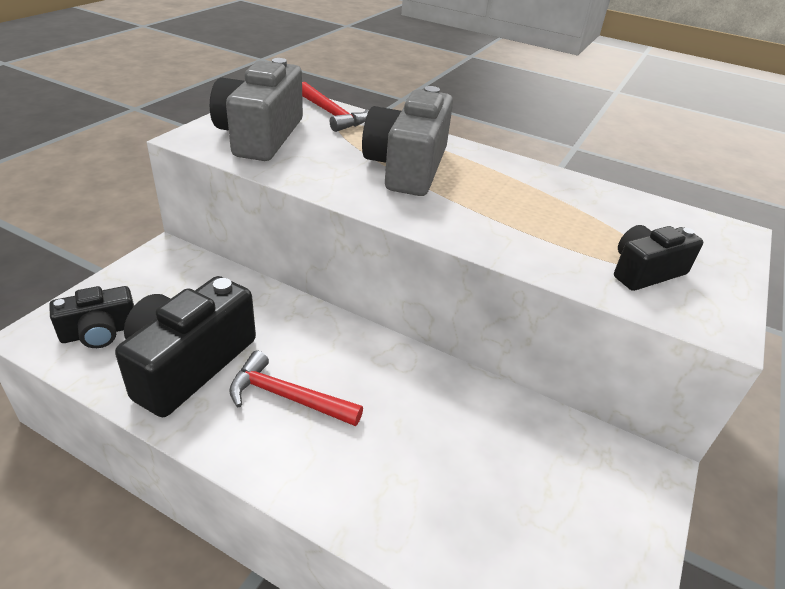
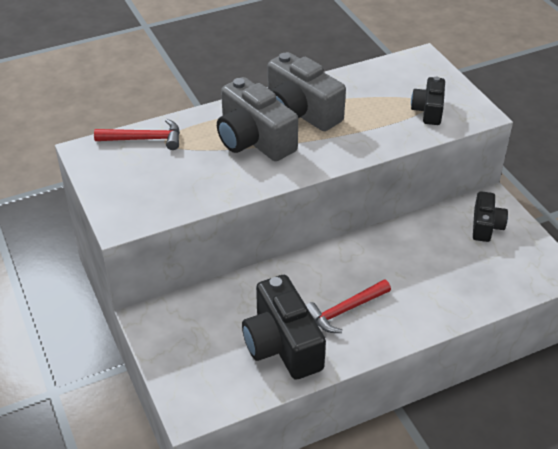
camera: 50 degrees left, 5 degrees up
(100, 332) = (215, 379): black camera -> black camera (486, 226)
(260, 136) = (148, 188): grey camera -> grey camera (300, 112)

